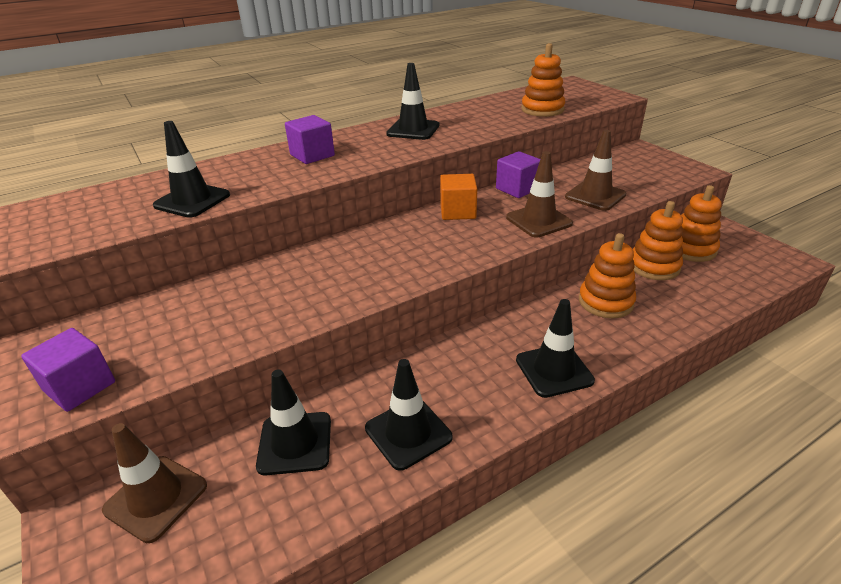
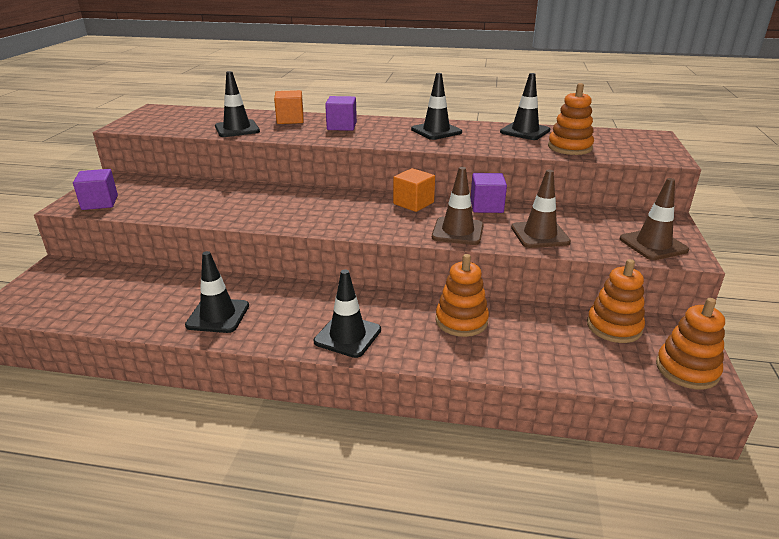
camera: 40 degrees right, 5 degrees down
(156, 498) = (89, 276): brown traffic cone -> brown traffic cone (653, 245)
(237, 167) = (290, 120): none -> orange cube
(295, 443) = (166, 288): black traffic cone -> black traffic cone (525, 131)
(653, 266) = (550, 320): orange stacking toy -> orange stacking toy (687, 369)

